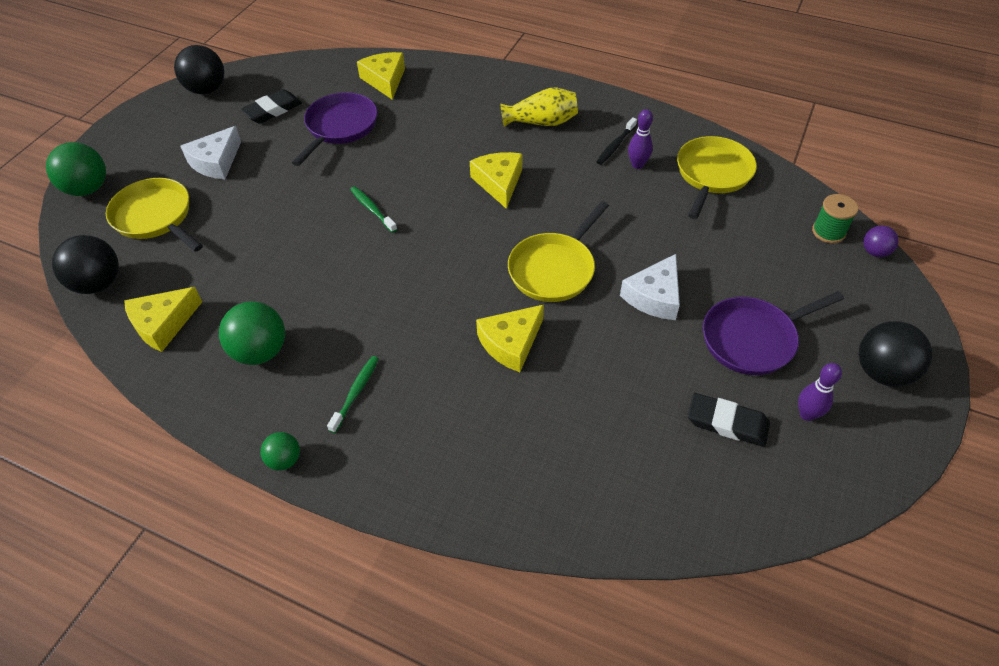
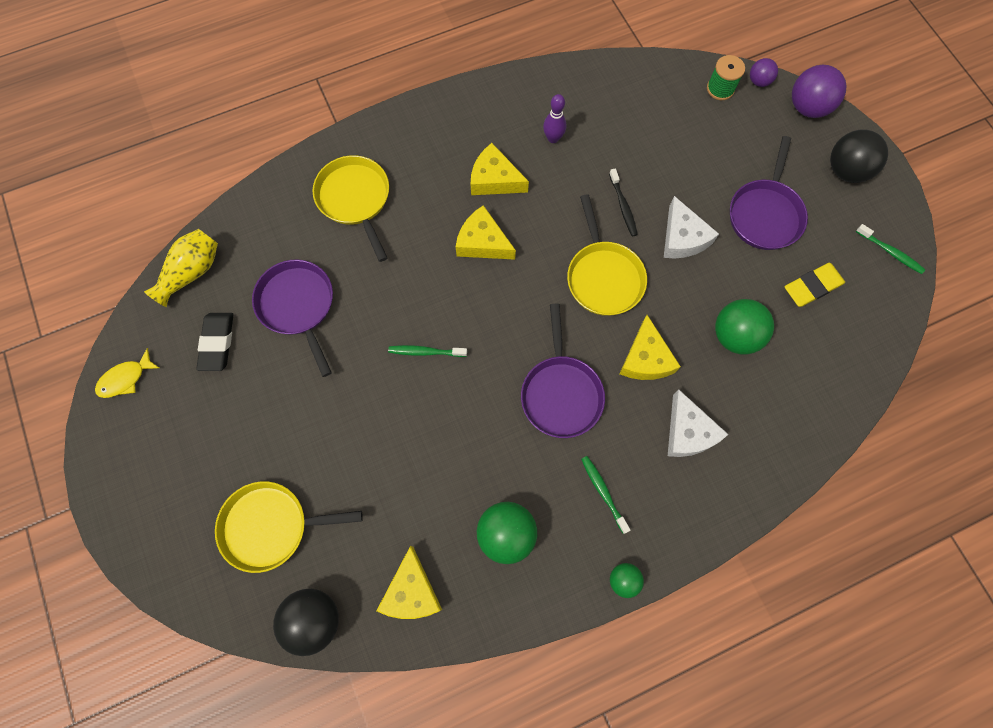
camera: 50 degrees left, 20 degrees up
(88, 189) = (172, 565): green ball -> green ball (734, 336)
(207, 90) = (125, 379): black ball -> yellow fish
(216, 162) = (244, 433): white cheese -> white cheese (688, 432)
(385, 80) = (270, 227): yellow cheese -> yellow cheese (494, 179)
(419, 308) = (561, 393): none -> purple pan
(541, 122) = (444, 159): yellow vase -> yellow vase (192, 272)
(615, 145) = (519, 134): black toothbrush -> black toothbrush (623, 206)
(712, 174) = (607, 103): yellow pan -> yellow pan (355, 199)
(727, 423) = (812, 287): black eraser -> yellow eraser
(807, 414) = (841, 239): purple bowling pin -> none
(847, 466) = (890, 252): none -> green toothbrush
(902, 301) = (807, 107): none -> purple ball

